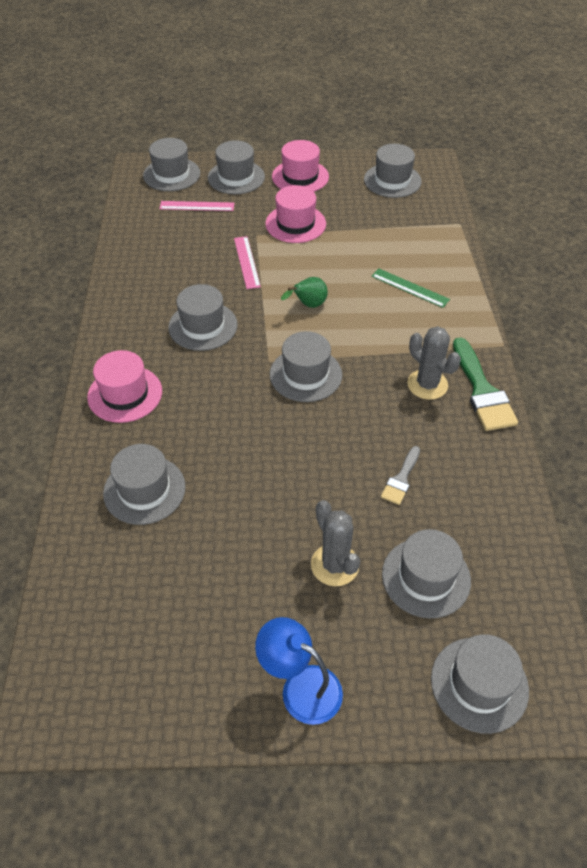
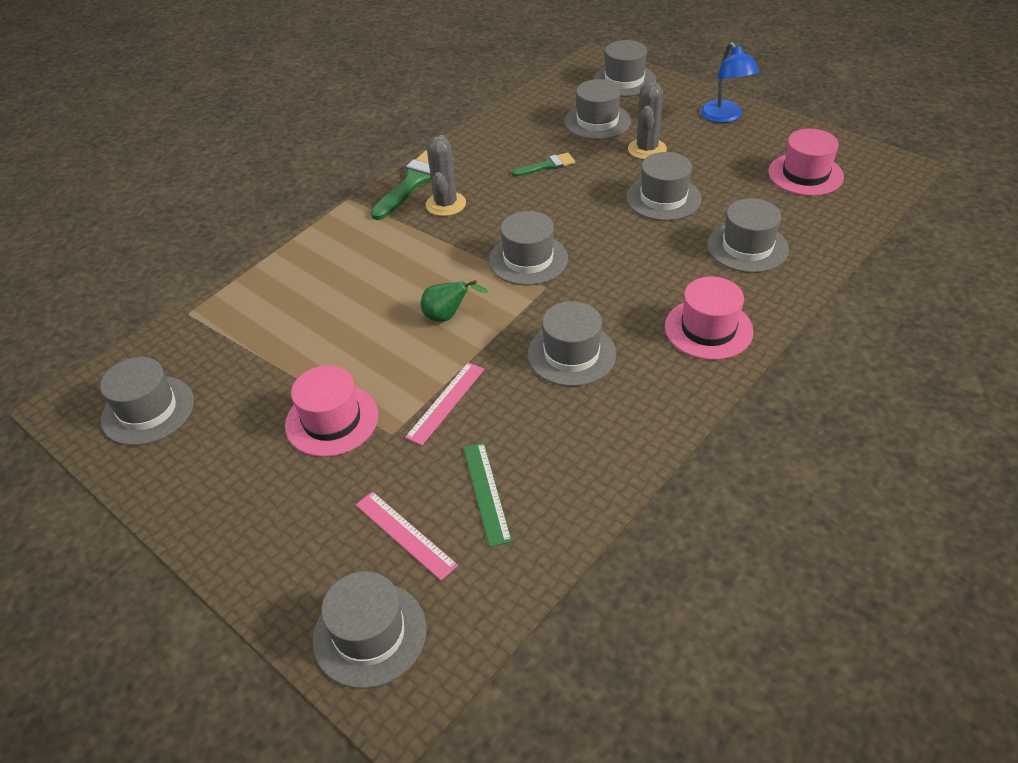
camera: 135 degrees left, 5 degrees down
(236, 177) = (296, 555): grey hat -> grey hat (663, 198)
(300, 177) = (225, 494): pink hat -> pink hat (805, 174)
(401, 479) = (547, 165): grey brush -> green brush
(410, 288) = (338, 279): green ruler -> green ruler (486, 492)

